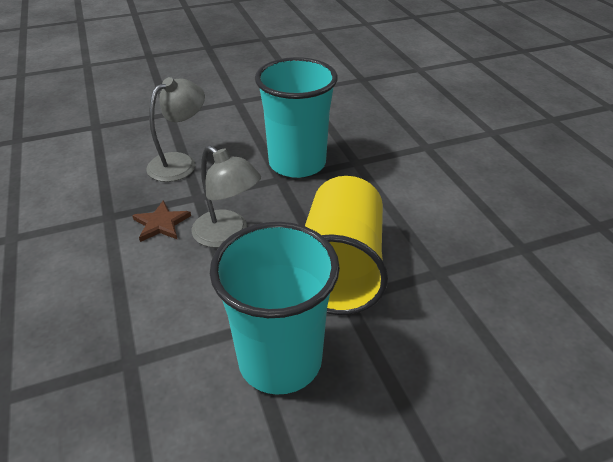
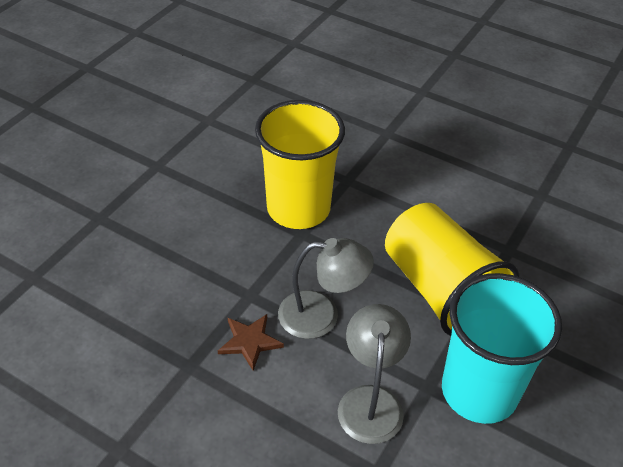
camera: 40 degrees left, 5 degrees up
(180, 163) = (187, 269): grey lamp -> grey lamp (370, 401)
(297, 163) = (298, 208): turquoise cup -> yellow cup

